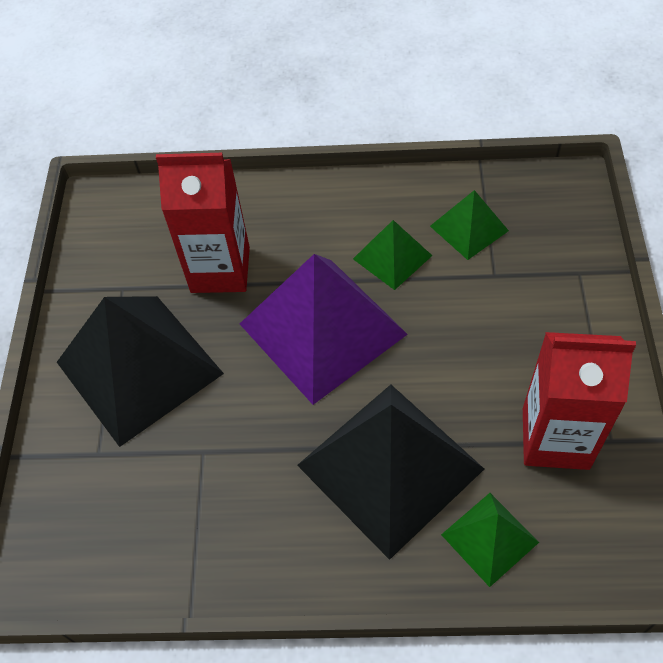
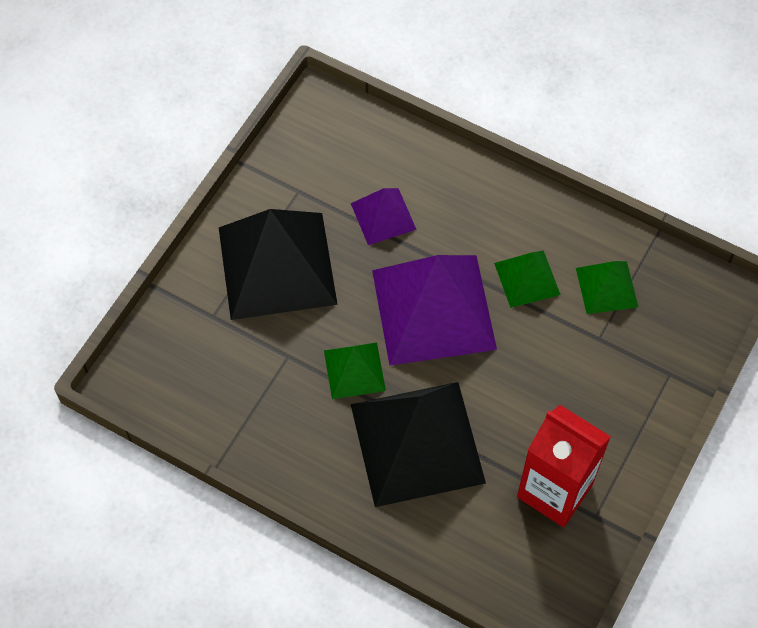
camera: 25 degrees right, 5 degrees up
(220, 269) = (383, 216): red carton -> purple pyramid
(489, 538) = (455, 533): green pyramid -> green pyramid (354, 370)

